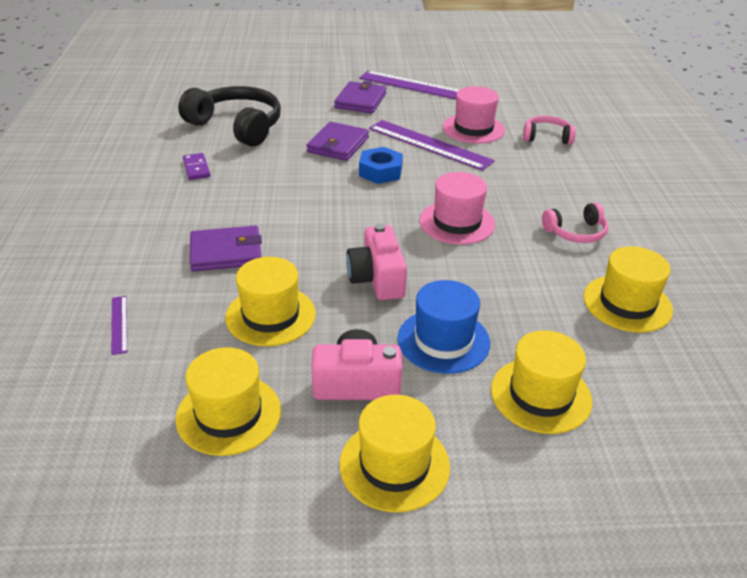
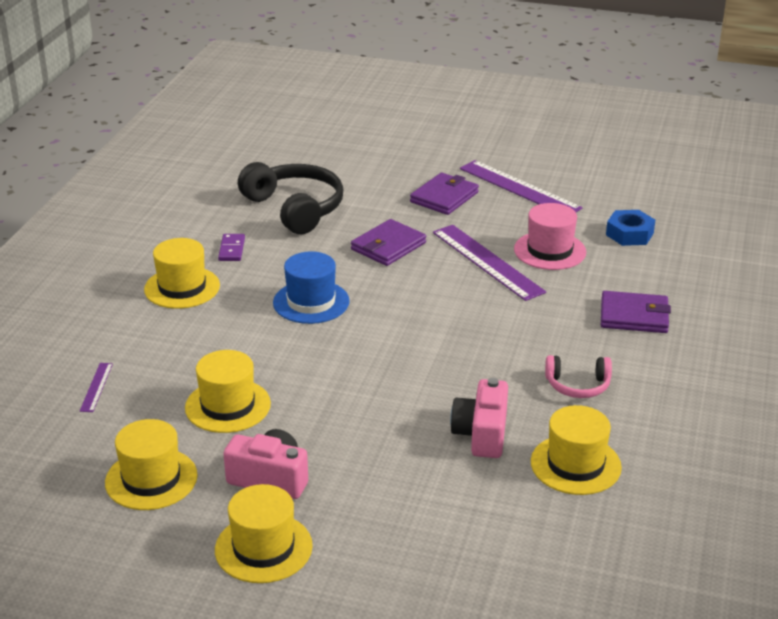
camera: 20 degrees right, 5 degrees down
(226, 252) = (218, 340): purple wallet -> purple wallet (634, 316)
(377, 279) = (343, 392): pink camera -> pink camera (481, 434)
(380, 171) = (414, 284): blue nut -> blue nut (629, 234)
(443, 340) = (370, 460): blue hat -> blue hat (311, 302)
(457, 222) = (459, 352): pink hat -> none
(540, 395) = (427, 524): yellow hat -> yellow hat (182, 287)
(547, 137) = (627, 274): pink headphones -> none

